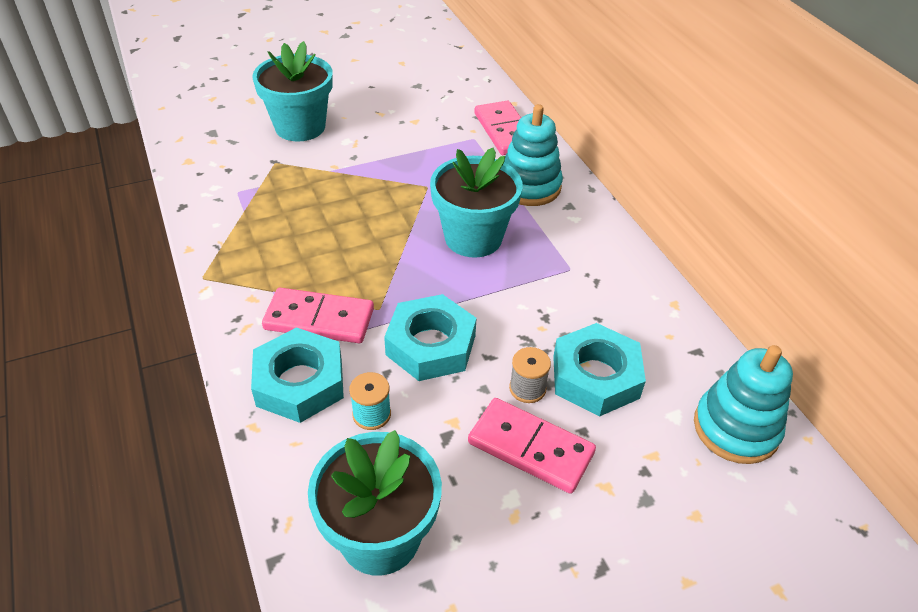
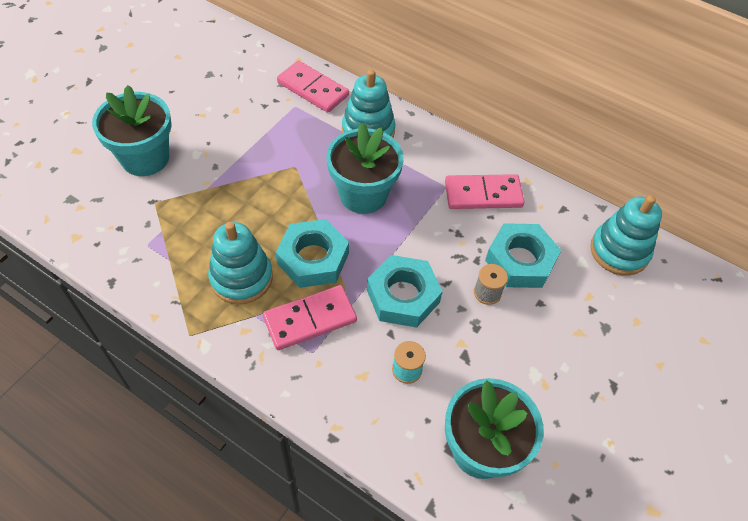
camera: 35 degrees left, 10 degrees up
(290, 254) = (241, 278): none -> turquoise stacking toy
(300, 382) = (339, 375): turquoise nut -> turquoise nut (313, 258)
(530, 448) = (520, 333): pink domino -> pink domino (483, 194)

